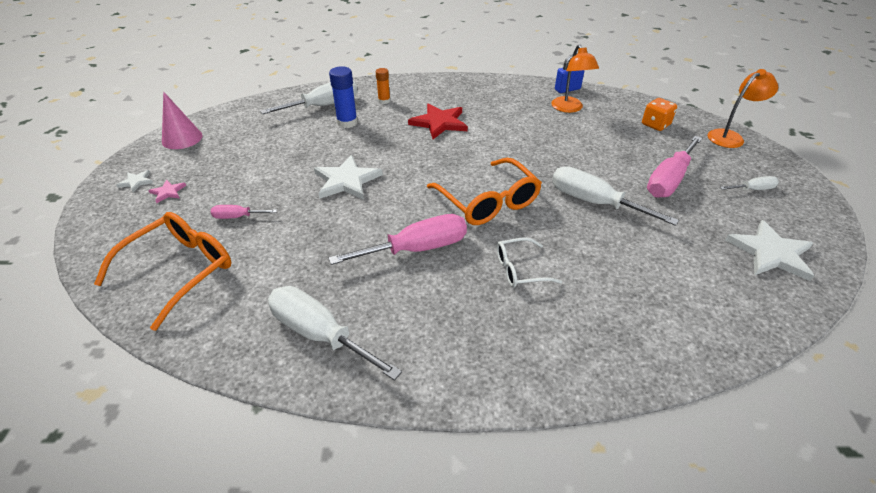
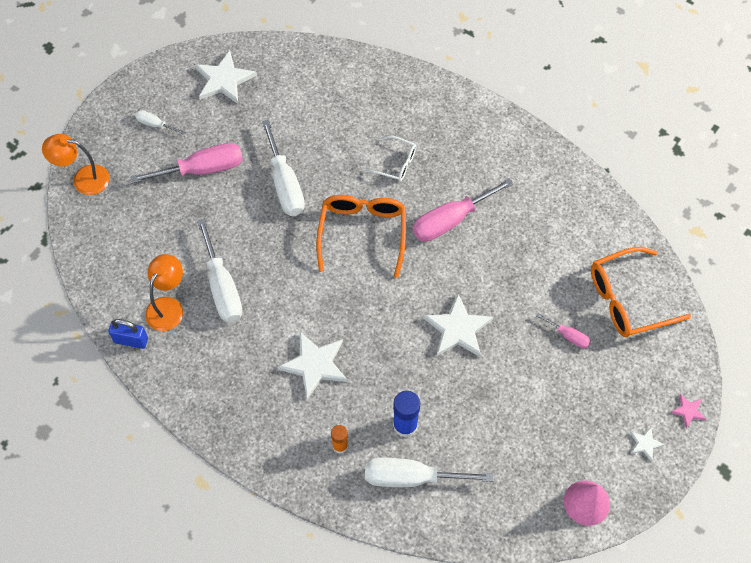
camera: 145 degrees left, 20 degrees up
(168, 192) = (619, 408): pink star -> pink star (688, 411)
(319, 334) = (553, 192): white screwdriver -> white screwdriver (222, 287)
(417, 249) = (450, 220): pink screwdriver -> pink screwdriver turned 45 degrees counterclockwise
(439, 123) = (315, 365): red star -> white star
(655, 125) = (122, 233): orange dice -> none

